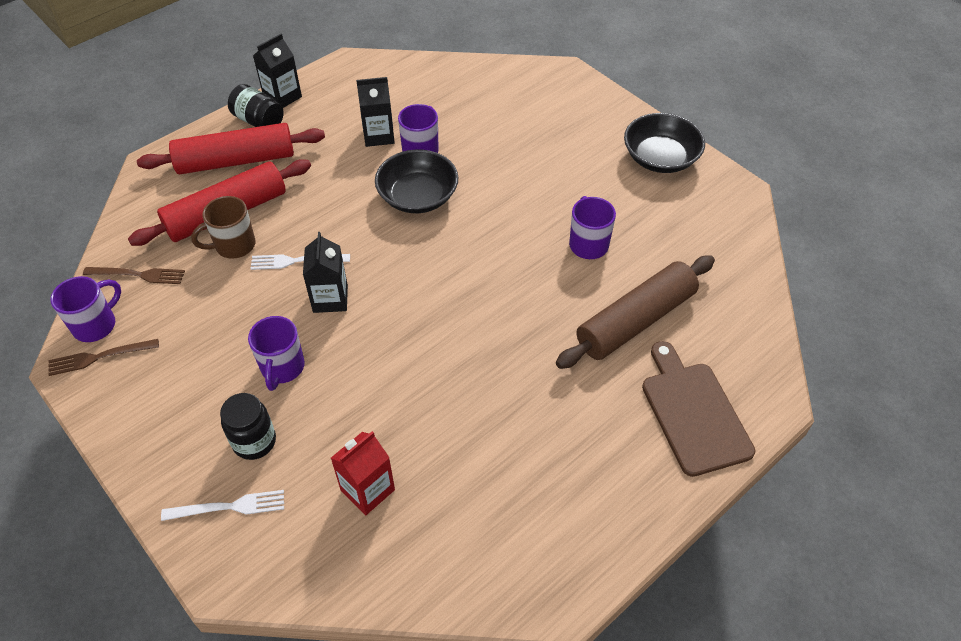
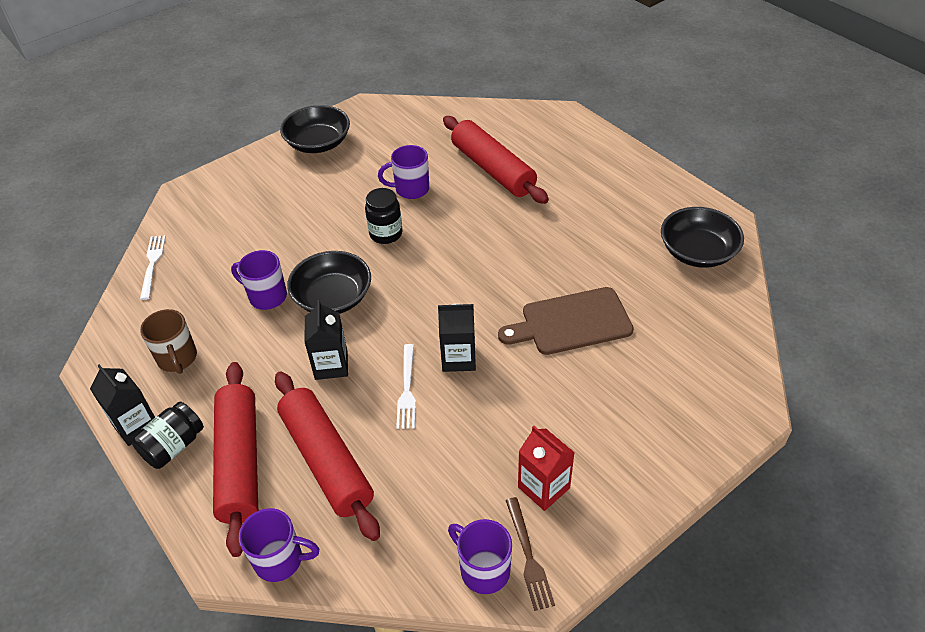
camera: 85 degrees left, 5 degrees down
(138, 275) = (411, 538): brown fork -> none
(229, 507) = (688, 413): white fork -> white fork (152, 264)
(234, 245) = (378, 447): brown mug -> brown mug (177, 359)
(254, 441) = (621, 402): black jar -> black jar (386, 234)
(282, 368) = (540, 389): purple mug -> purple mug (280, 560)
(367, 490) = (659, 321): red carton -> red carton (543, 487)
(378, 135) = (234, 331): black carton -> black carton (331, 365)
(490, 550) = (697, 252): none -> black bowl
(636, 321) = (493, 169): brown rolling pin -> red rolling pin
(693, 413) = (575, 149): brown cutting board -> brown cutting board (571, 322)

